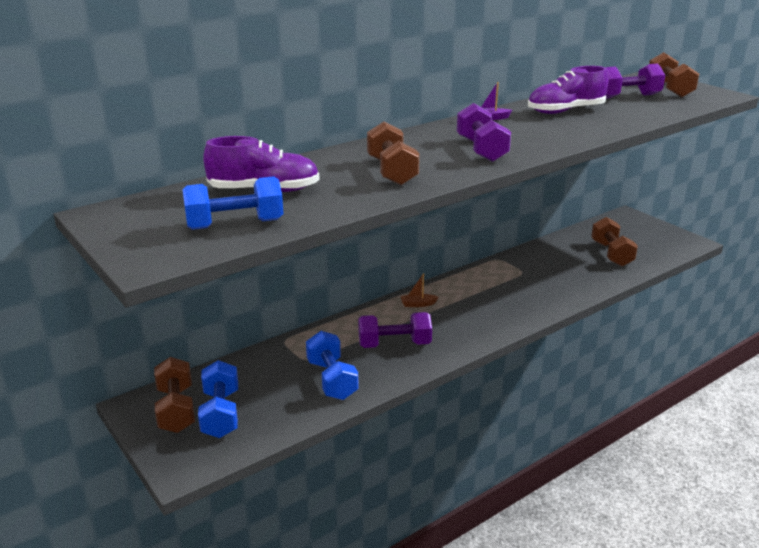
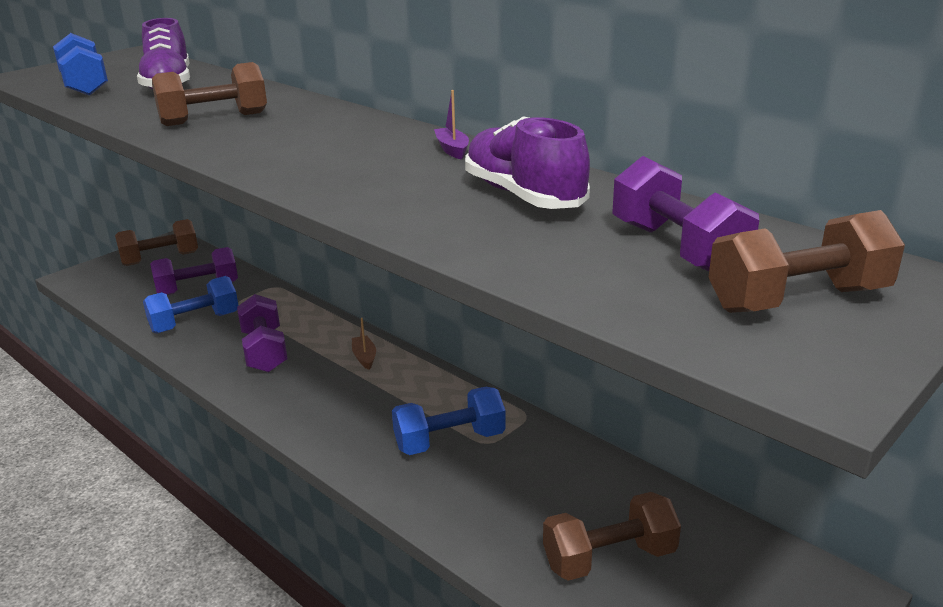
camera: 80 degrees right, 0 degrees up
(220, 414) = (149, 278): blue dumbbell -> blue dumbbell (449, 441)
(481, 149) = (296, 152): purple dumbbell -> purple dumbbell (198, 289)

